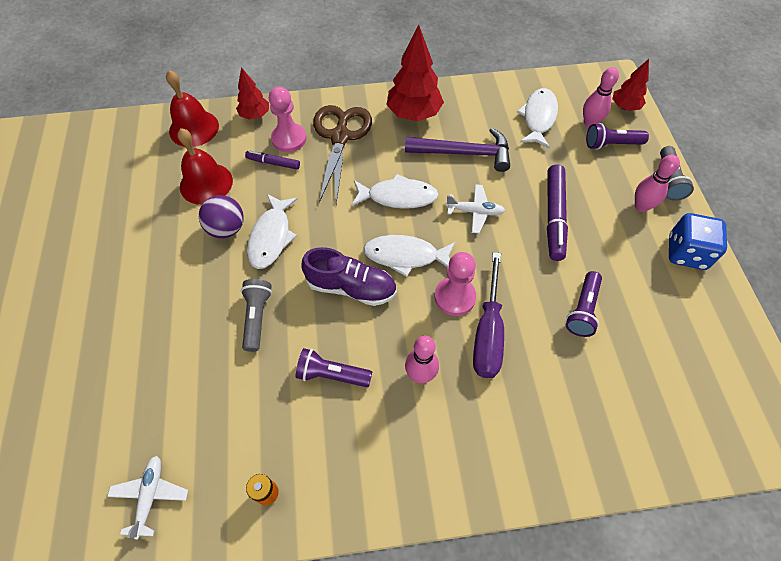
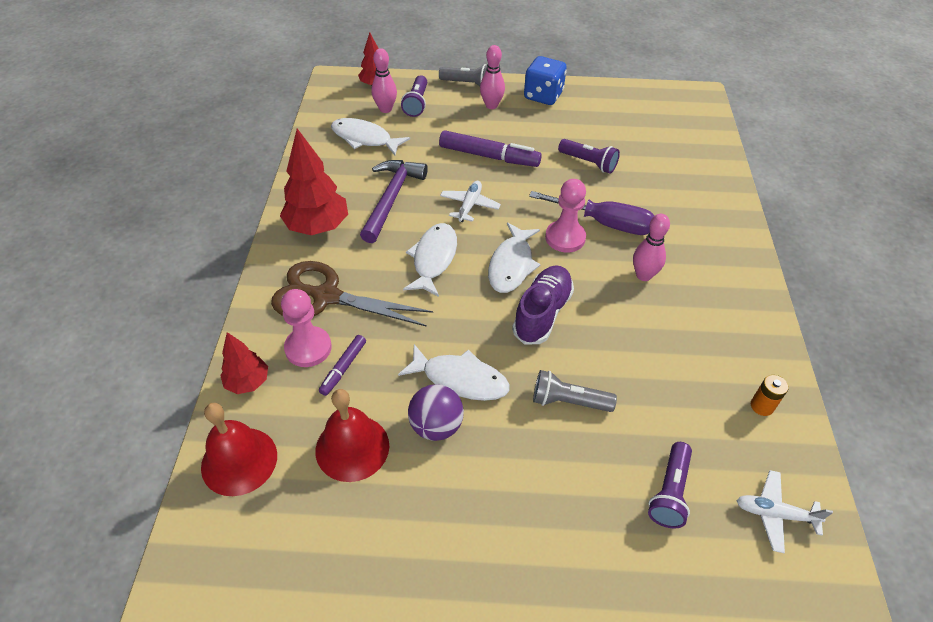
camera: 80 degrees left, 10 degrees down
(332, 374) = (641, 341): purple flashlight -> purple flashlight (669, 492)

